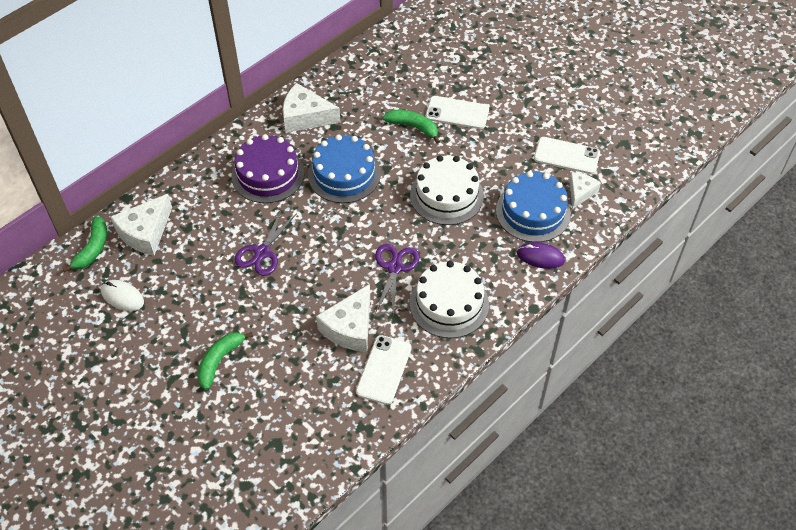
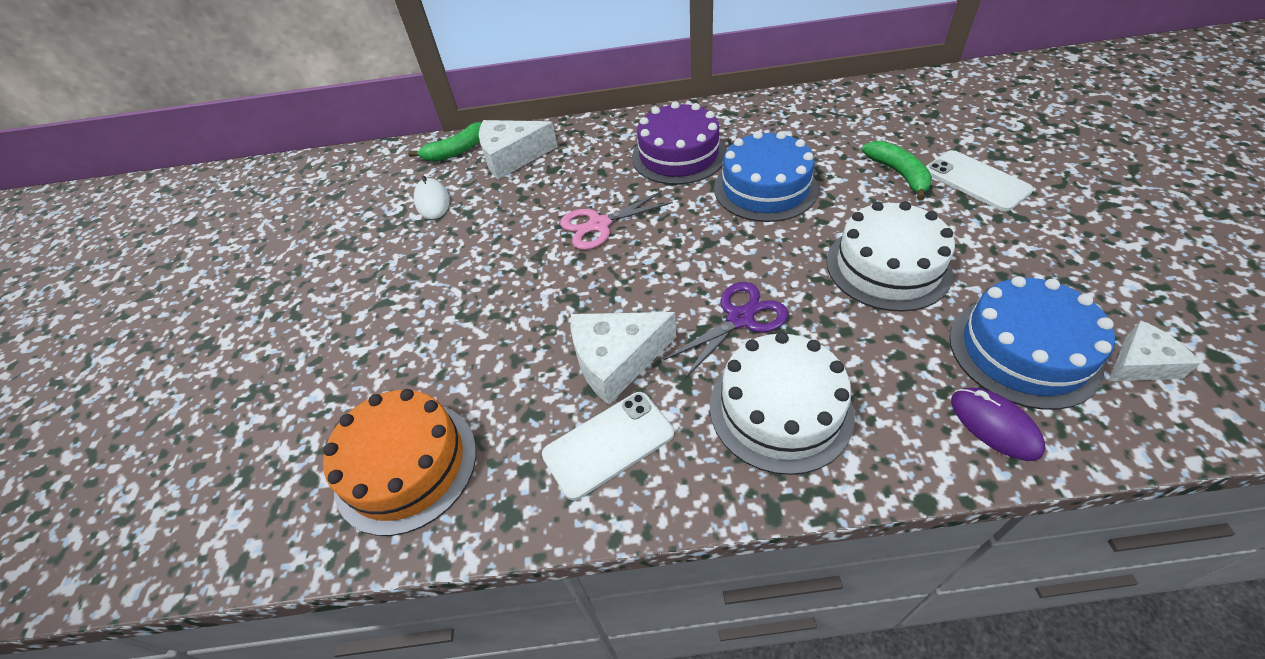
camera: 45 degrees right, 5 degrees down
(220, 361) = (443, 311): green banana -> none
(262, 252) = (599, 225): purple scissors -> pink scissors
(291, 445) = (406, 465): none -> orange cake
(305, 117) = (769, 120): white cheese -> none
(566, 156) = (1141, 300): white phone -> none

